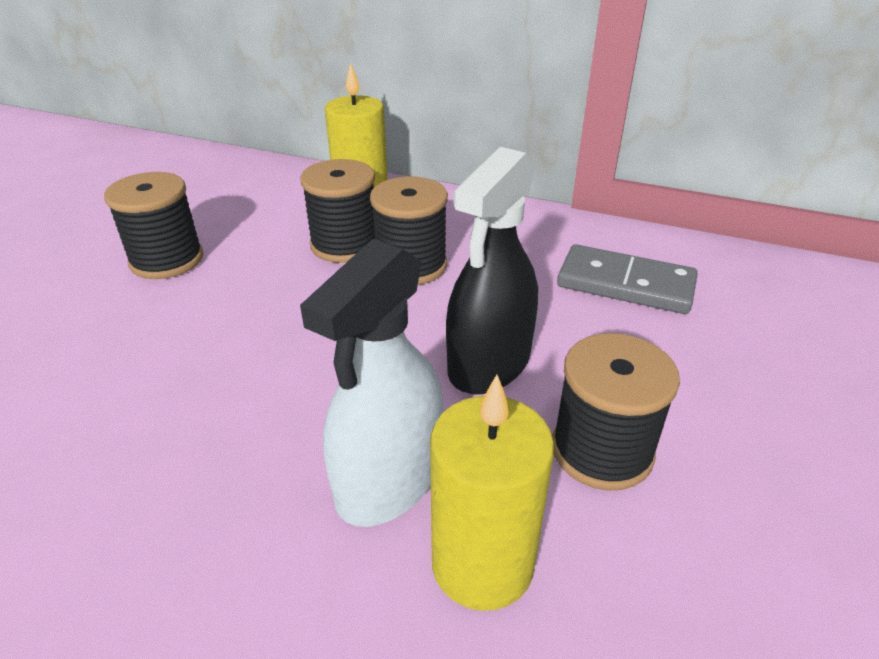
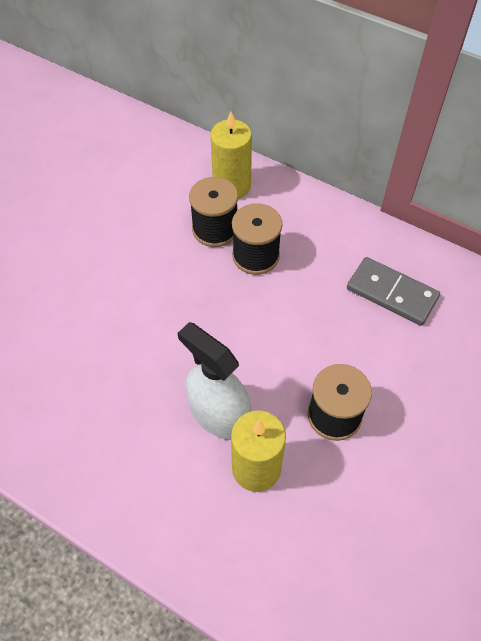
camera: 10 degrees right, 20 degrees up
(167, 260) = (100, 228): black spool -> none
(389, 478) = (219, 414): white spray bottle -> white spray bottle turned 90 degrees clockwise
(489, 362) = (288, 345): black spray bottle -> none

